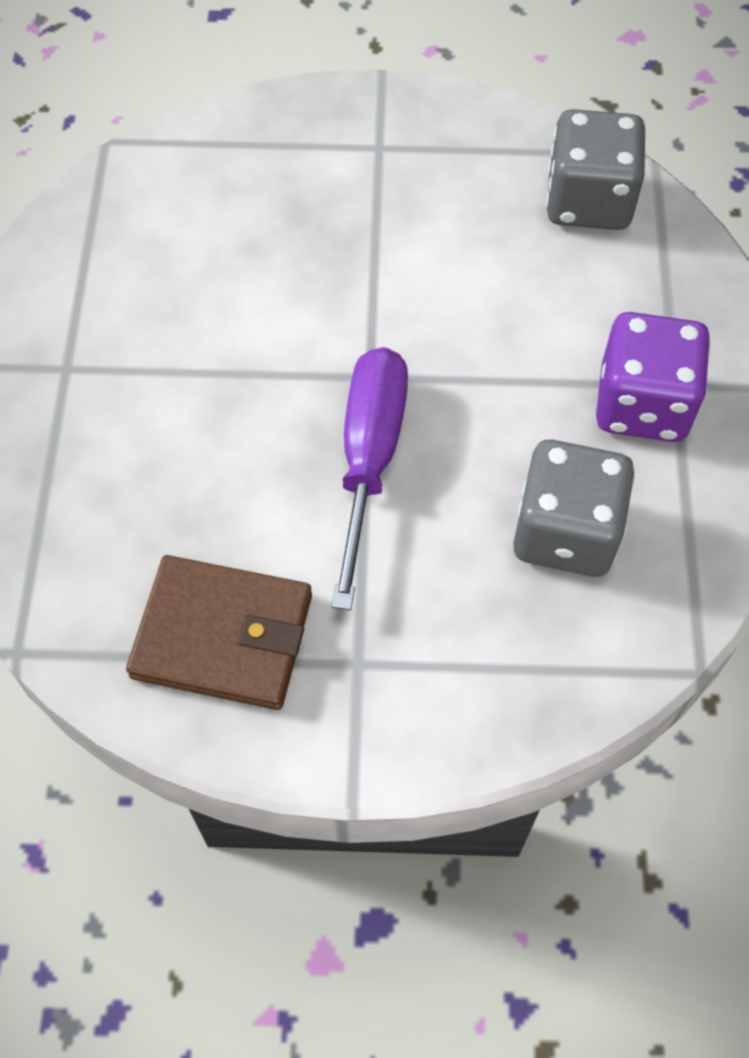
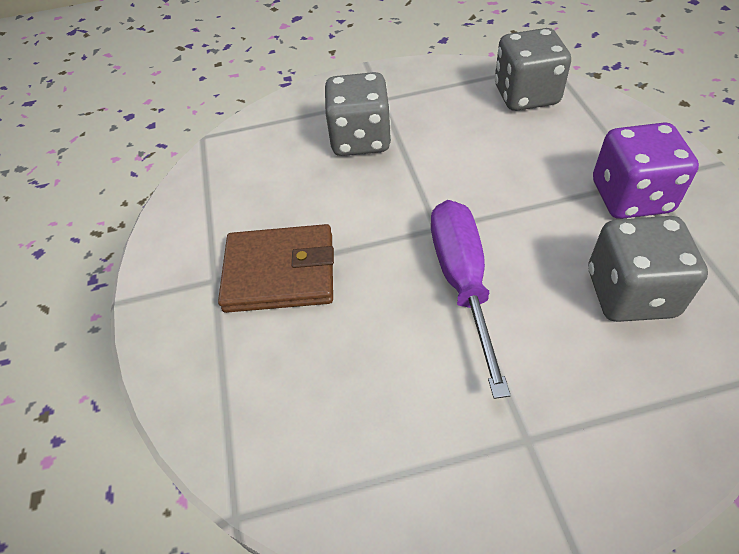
camera: 10 degrees left, 10 degrees down
(222, 636) = (407, 450): brown wallet -> brown wallet (280, 272)
(323, 209) = (360, 139): none -> grey dice

